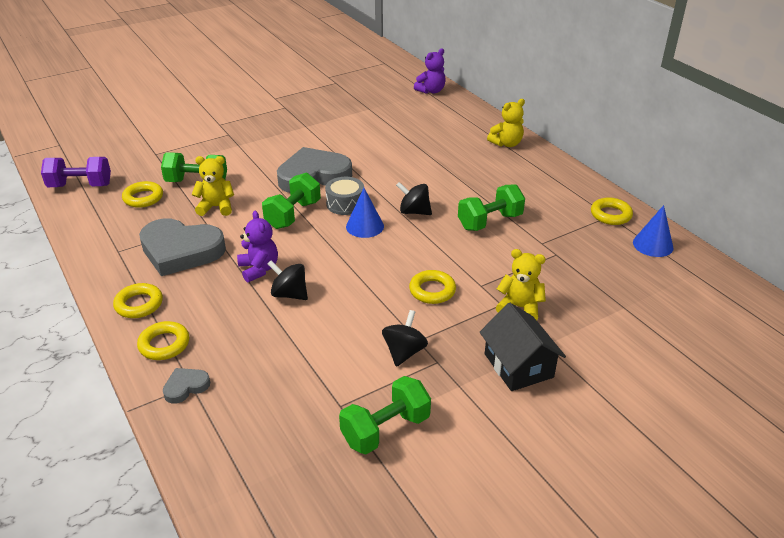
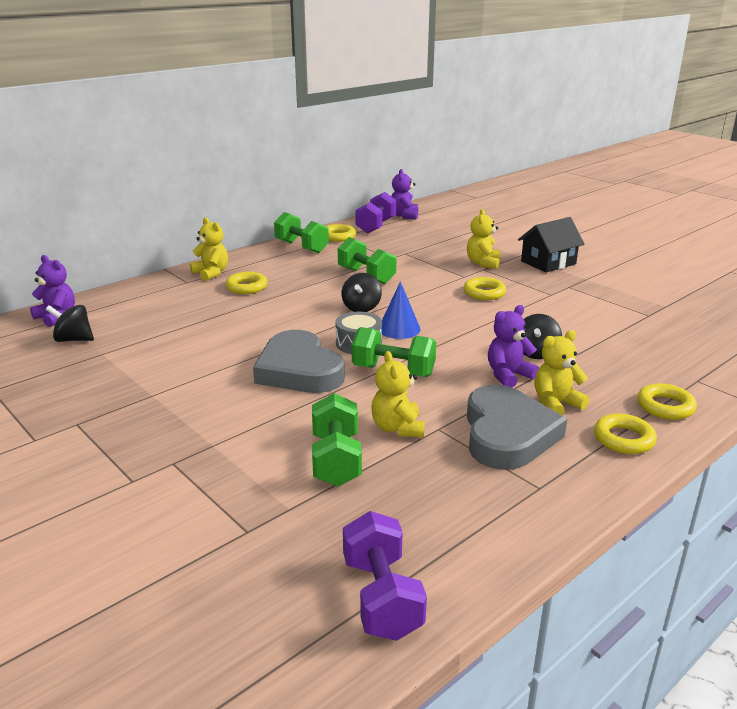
camera: 100 degrees left, 10 degrees down
(143, 198) = (397, 503): yellow ring -> yellow ring (246, 287)
(186, 387) = (702, 382): grey heart -> none
(204, 283) = (556, 404): none -> yellow teddy bear
(385, 430) = (653, 298): green dumbbell -> green dumbbell (301, 247)
(404, 352) = (569, 298): black spinning top -> black spinning top (73, 339)
(653, 245) = (376, 226): blue cone -> purple dumbbell
(701, 272) = (404, 216): none -> purple teddy bear

